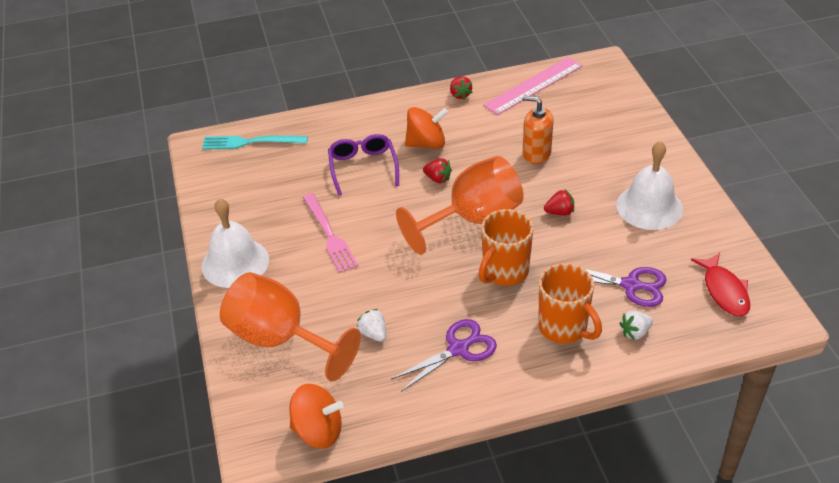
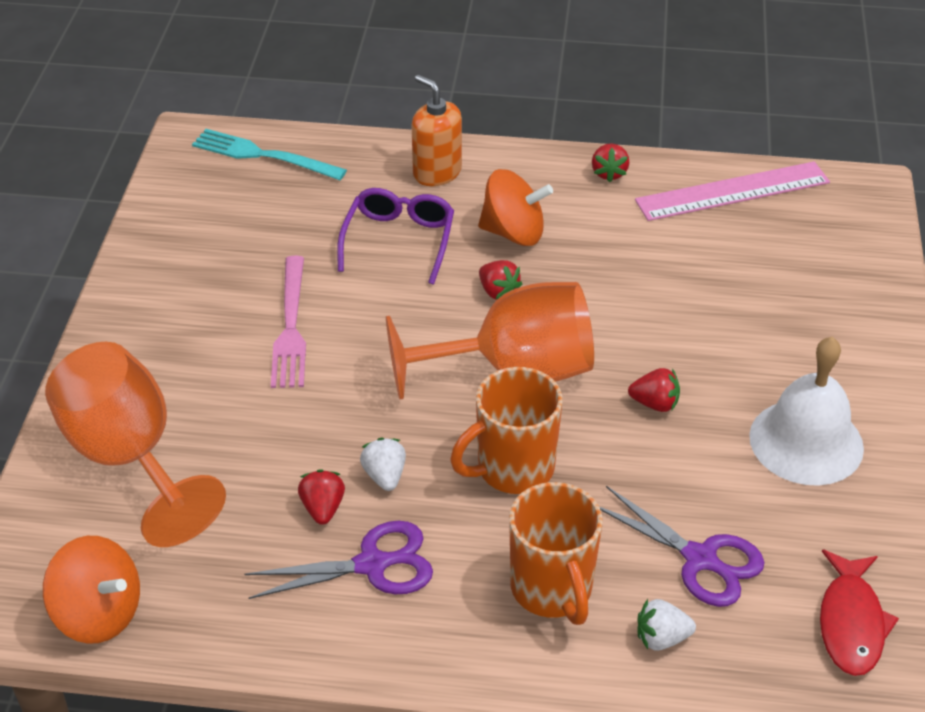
camera: 20 degrees right, 0 degrees up
(235, 262) = (137, 324): white bell -> none
(373, 333) = (263, 496): white strawberry -> white strawberry (385, 476)
(412, 328) = (323, 508): none -> red strawberry
(536, 154) = (672, 300): orange soap dispenser -> orange soap dispenser (437, 172)

